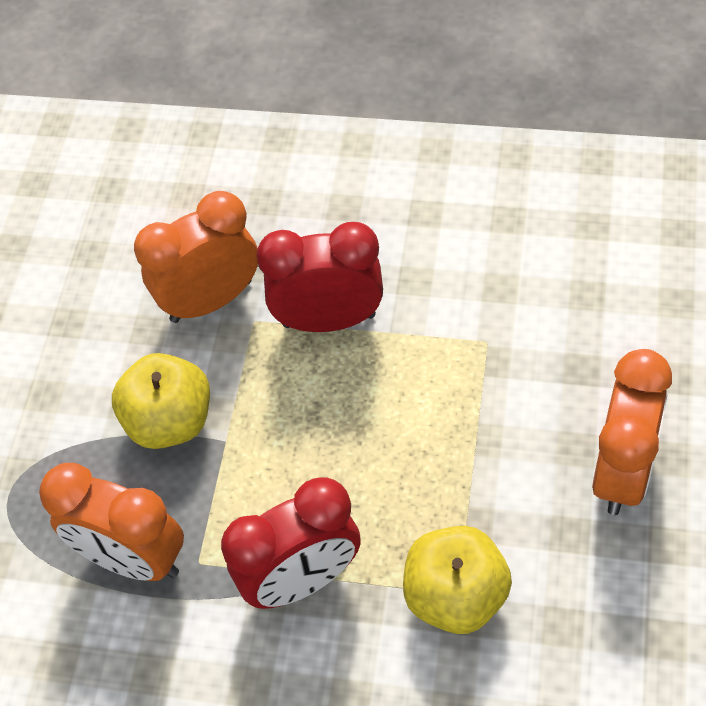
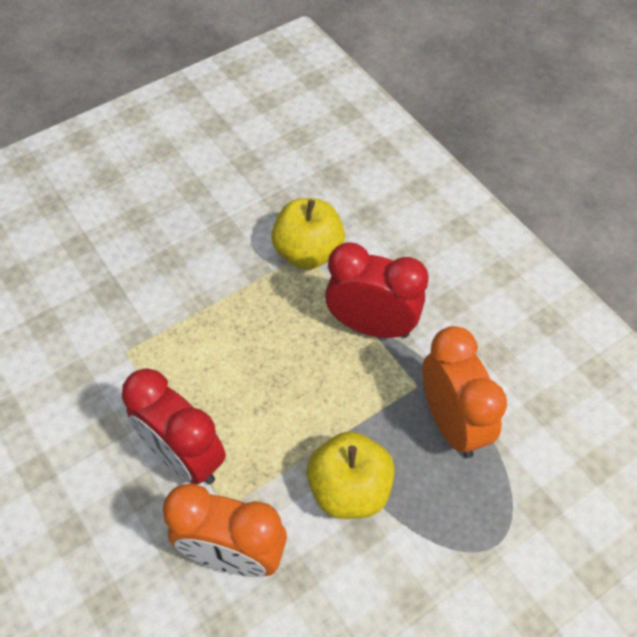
camera: 140 degrees left, 0 degrees up
(622, 471) = (164, 230): orange clock -> none

